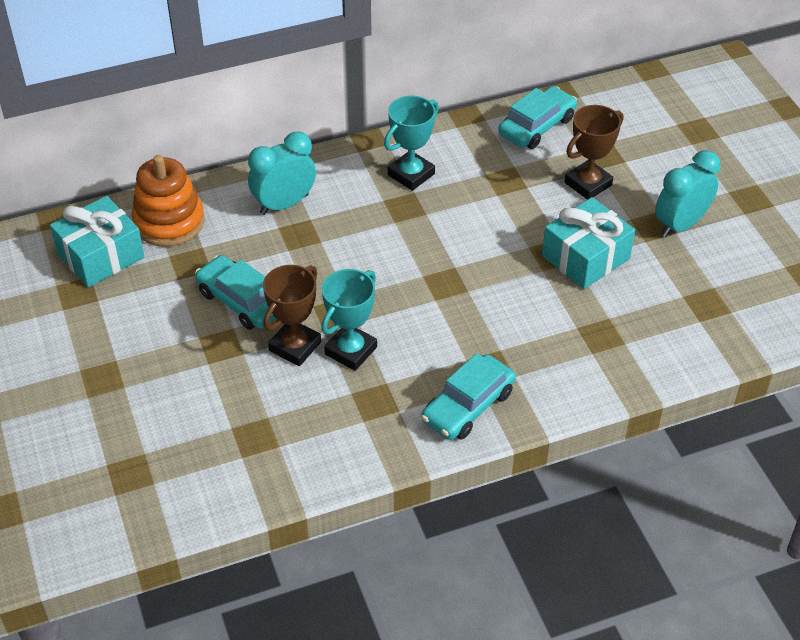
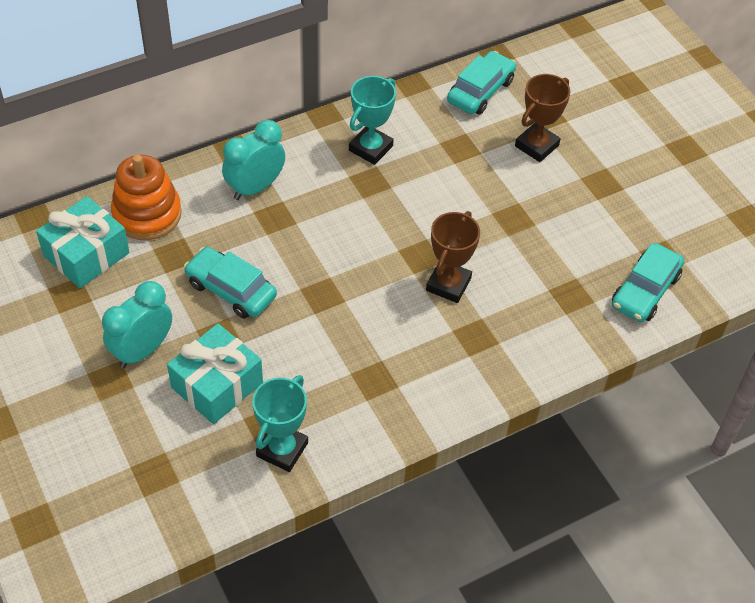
camera: 10 degrees left, 5 degrees up
(295, 346) = (290, 331): brown trophy -> brown trophy (448, 284)
(351, 350) = (343, 331): turquoise trophy -> turquoise trophy (282, 449)
(468, 406) = (461, 376): turquoise car -> turquoise car (645, 290)
(585, 257) = (545, 219): turquoise gift -> turquoise gift (217, 385)
(680, 225) = (627, 180): turquoise clock -> turquoise clock (142, 350)

